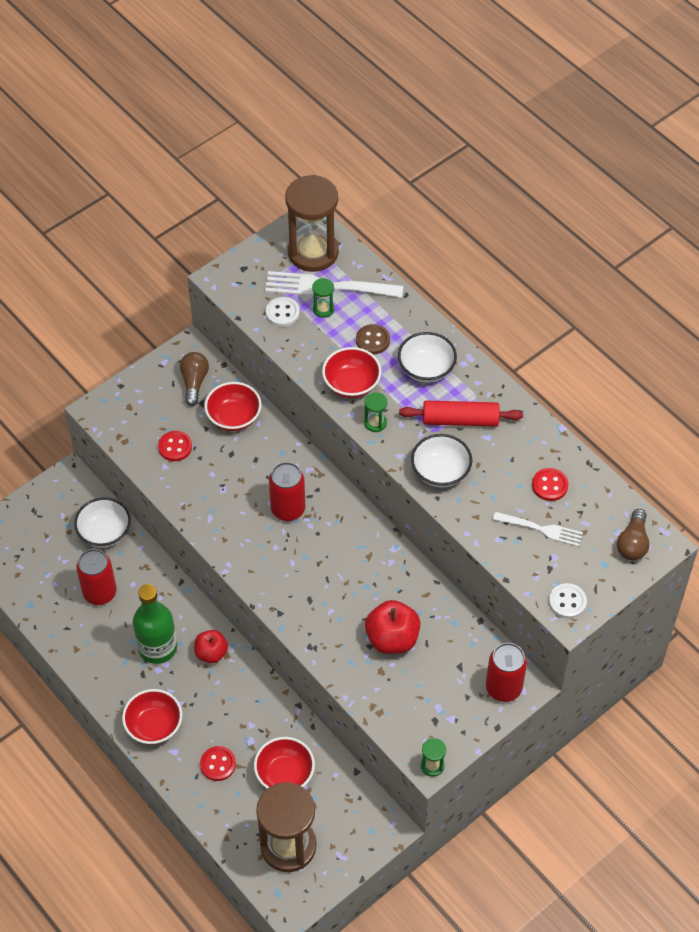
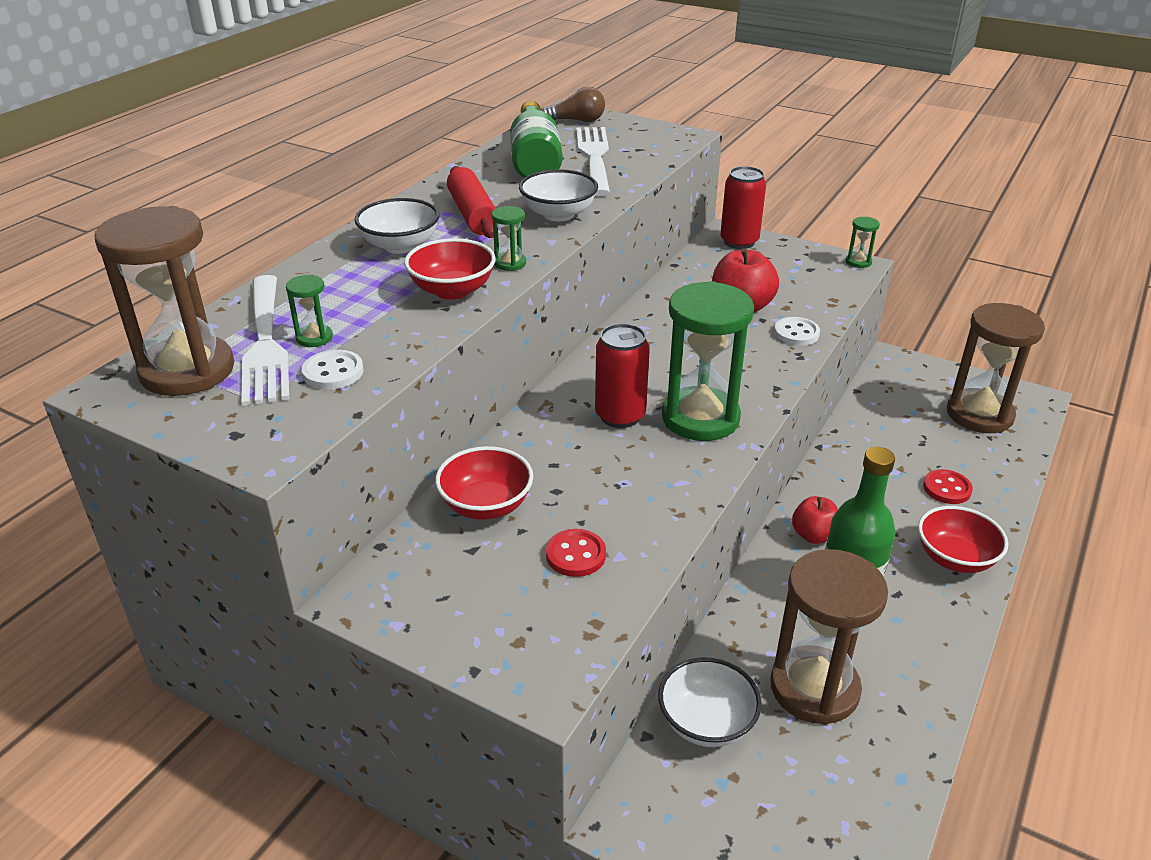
camera: 110 degrees left, 20 degrees down
(100, 593) = (814, 688): red can -> brown hourglass
(194, 382) = (431, 570): brown light bulb -> none
(266, 553) = (700, 418): none -> green hourglass
(285, 774) = (907, 436): red bowl -> none
(373, 340) = (364, 289): brown button -> none
(540, 529) = (595, 158): white fork -> white fork, size x1.66
(549, 485) = (535, 160): red button -> green bottle
(567, 602) = (670, 137): white button -> white button (796, 333)

